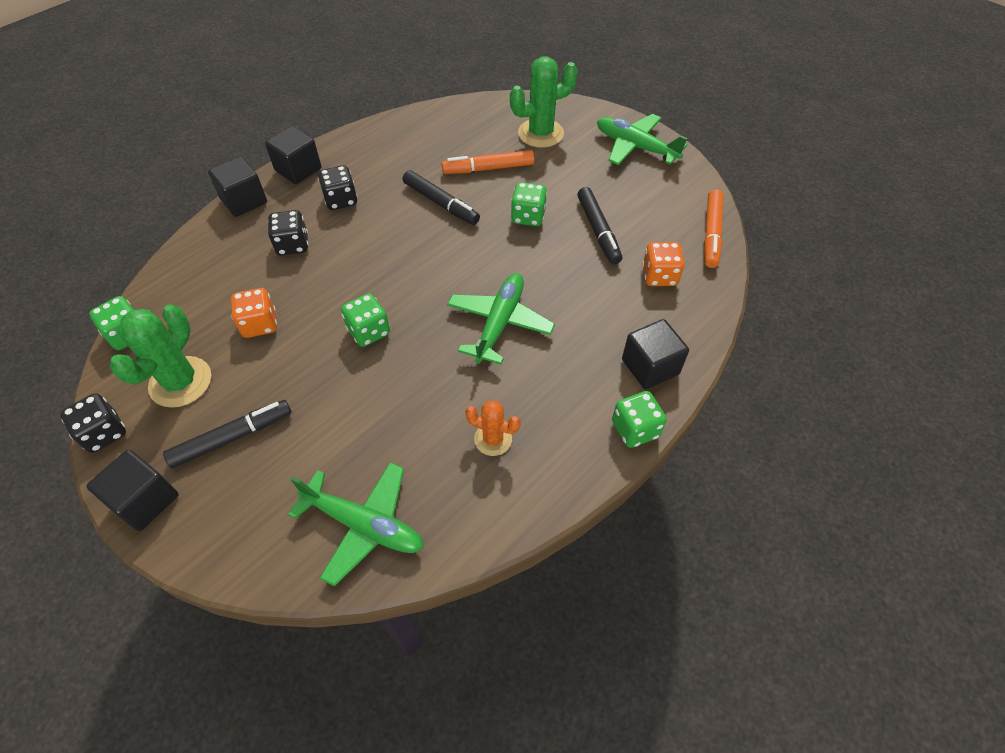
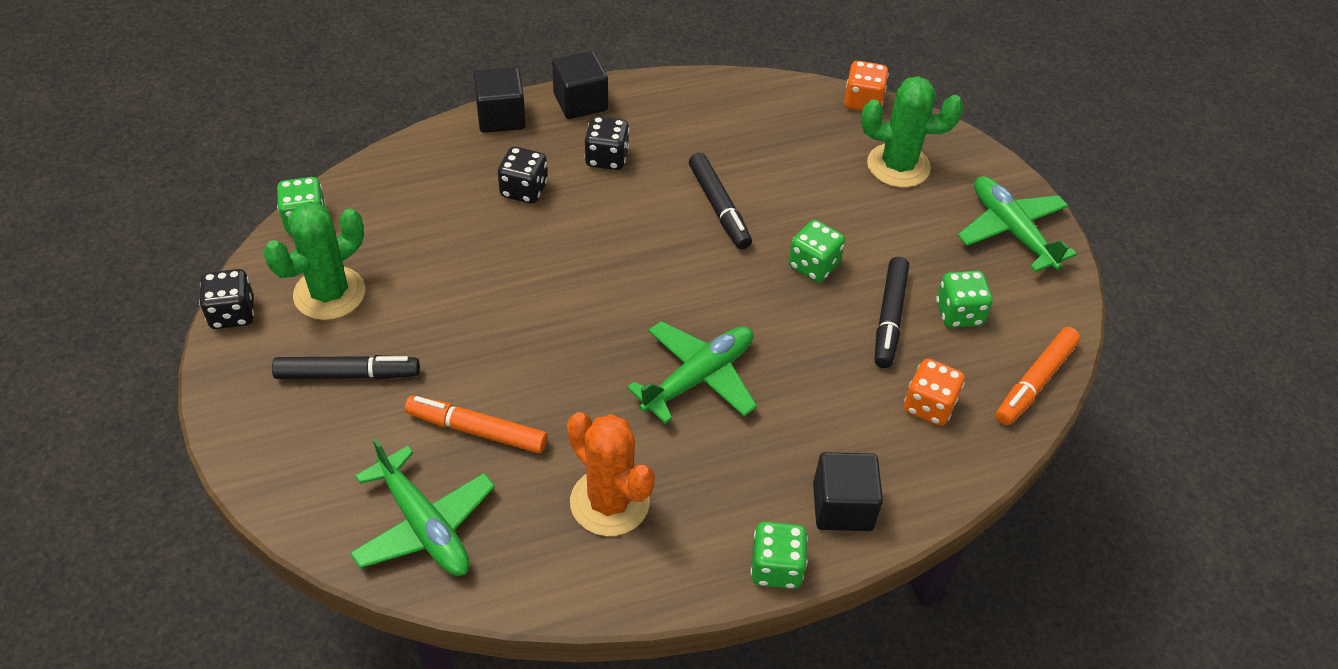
camera: 25 degrees right, 5 degrees down
(145, 500) = (235, 399): black cube -> none
(259, 324) = (440, 265): orange dice -> orange dice (862, 101)
(369, 331) = (548, 323): green dice -> green dice (959, 313)
(489, 168) = (804, 186): orange marker -> orange marker (477, 431)
(493, 439) = (609, 502): orange cactus -> orange cactus, size x1.70

